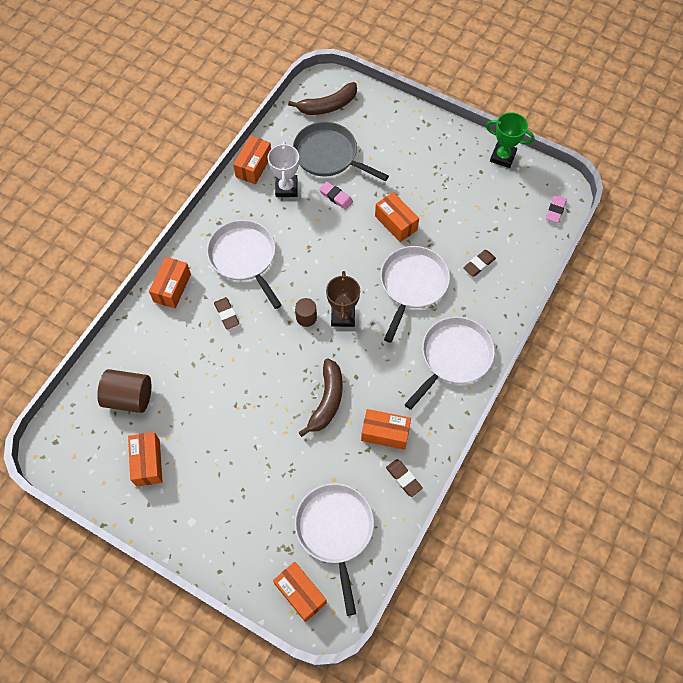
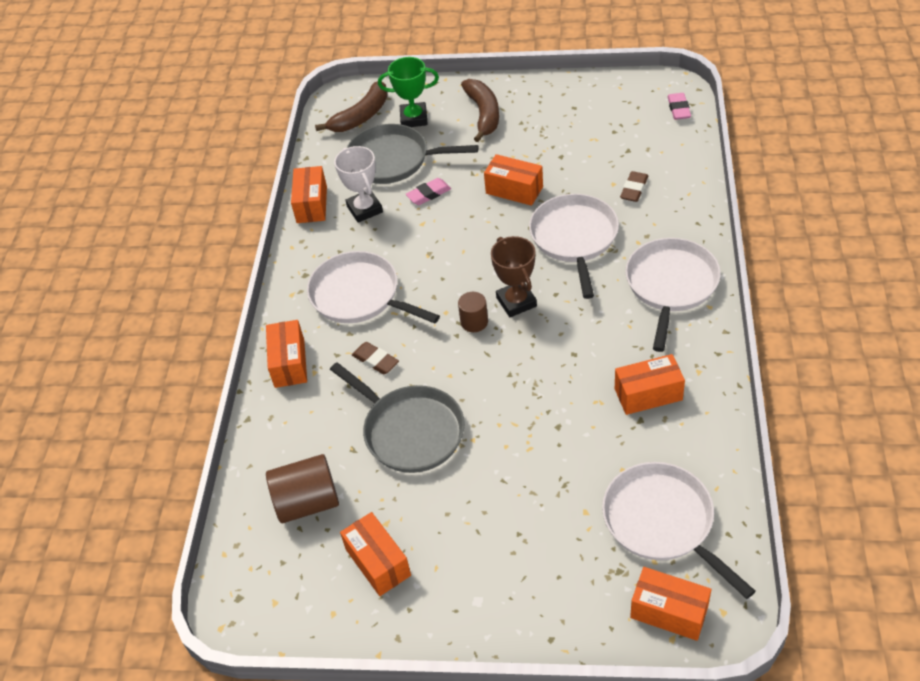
camera: 20 degrees left, 15 degrees down
(219, 379) = (410, 431): none -> grey pan
(327, 400) = (557, 393): brown banana -> brown banana (483, 114)
(336, 197) = (428, 194): pink eraser -> pink eraser turned 45 degrees counterclockwise
(403, 478) = (703, 429): brown eraser -> none
(502, 157) = (587, 86): green trophy -> green trophy (414, 118)

